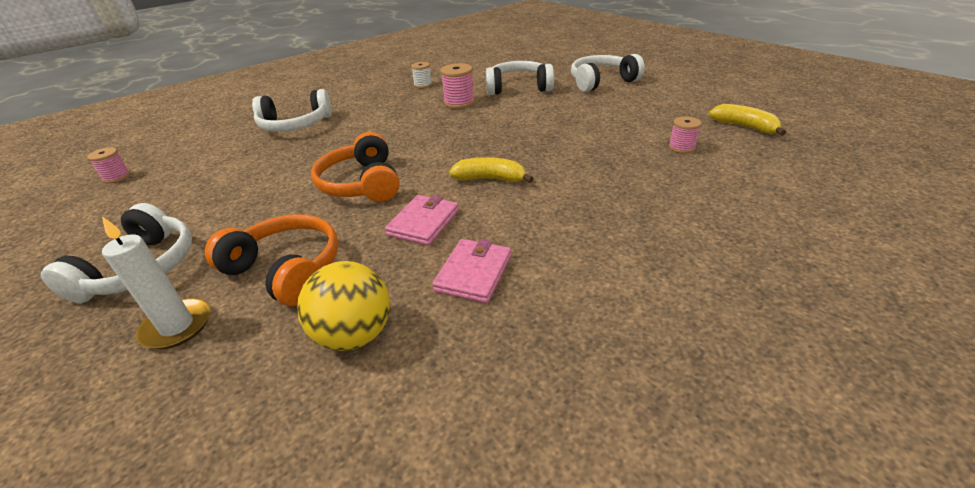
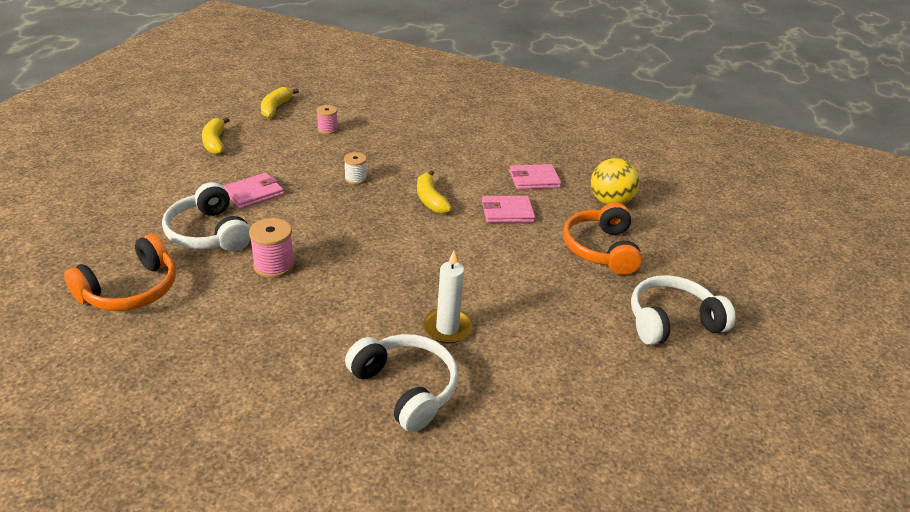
camera: 125 degrees left, 0 degrees up
(117, 177) = (627, 476): pink spool -> none
(177, 326) = (675, 266): white candle -> white candle (447, 328)
(361, 184) = (486, 263): orange headphones -> orange headphones (131, 290)
(423, 85) = (215, 322): white spool -> white spool (355, 179)
(563, 104) = (254, 193): none -> pink wallet
(601, 82) = (175, 180): white headphones -> none
(664, 96) = (215, 142): none -> yellow banana

